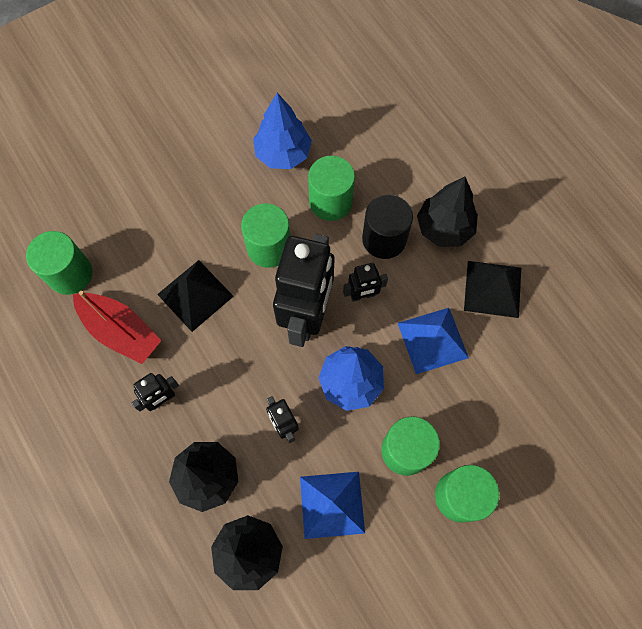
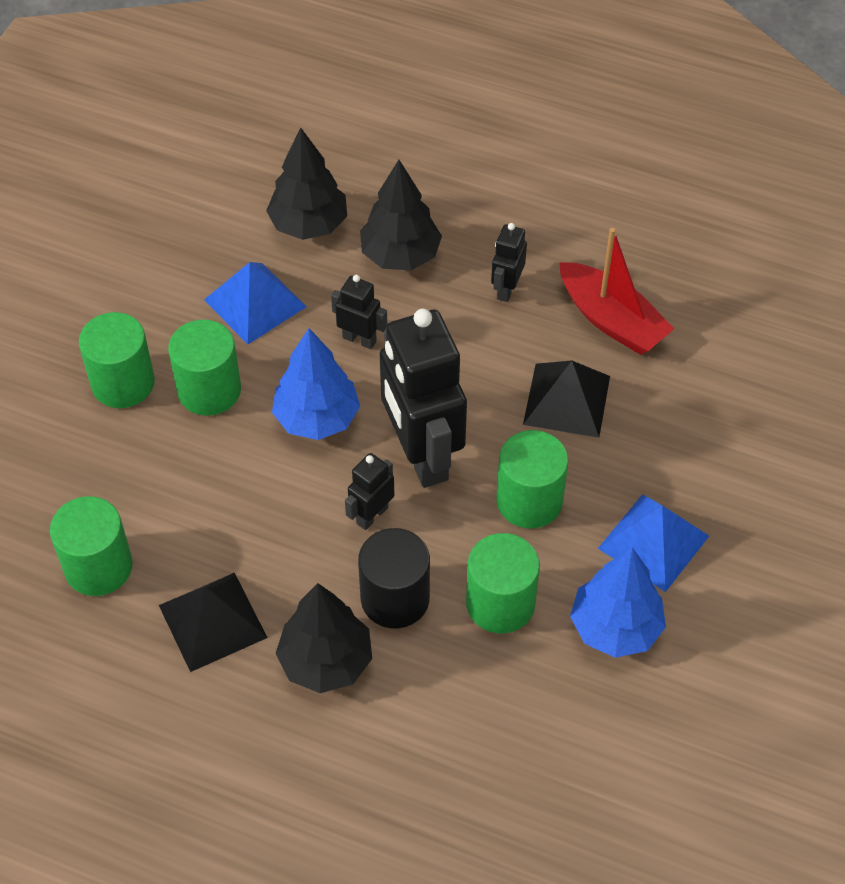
camera: 145 degrees right, 15 degrees down
(70, 274) = (724, 338): green cylinder -> green cylinder (98, 567)
(121, 331) = (611, 320): red boat -> red boat turned 135 degrees counterclockwise
(433, 340) = (251, 516): blue pyramid -> blue pyramid (653, 542)

